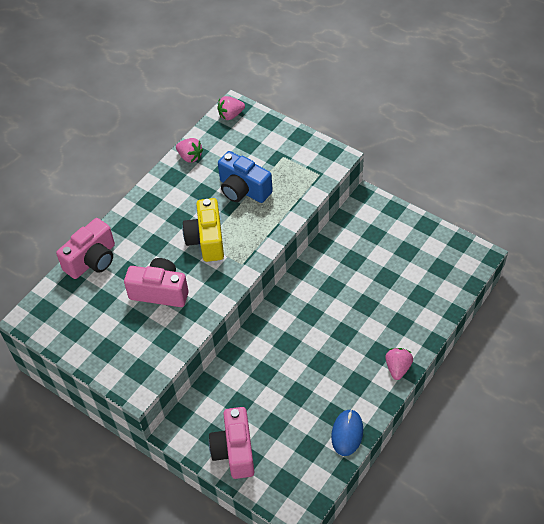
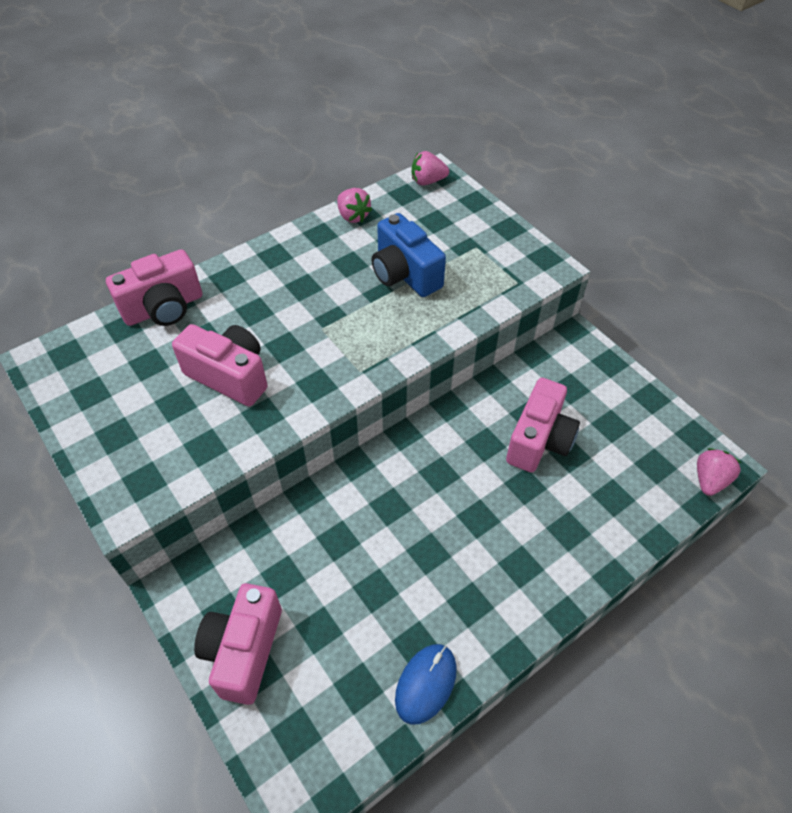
camera: 15 degrees right, 0 degrees up
(207, 240) = (326, 325): yellow camera -> none
(365, 274) = (539, 440): none -> pink camera
(398, 368) = (542, 600): pink strawberry -> pink strawberry (709, 480)

